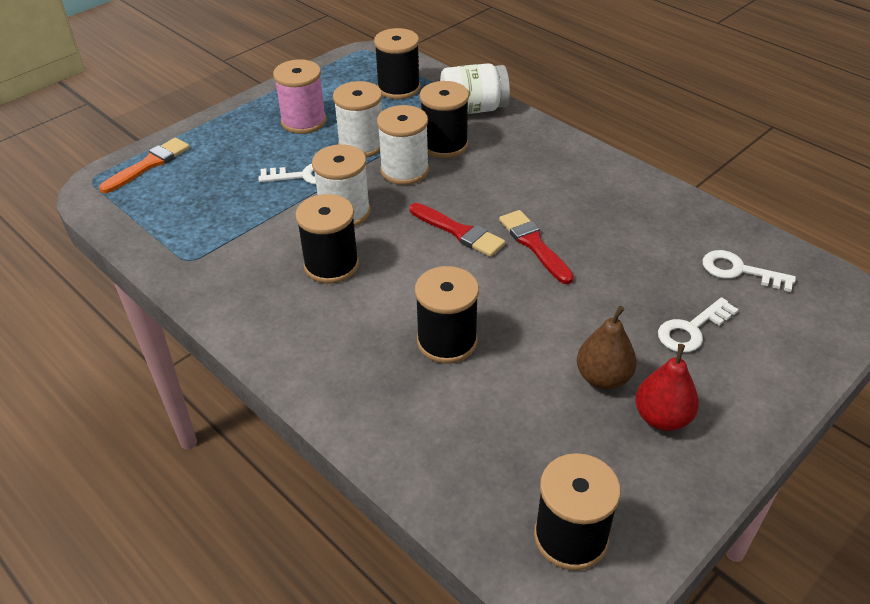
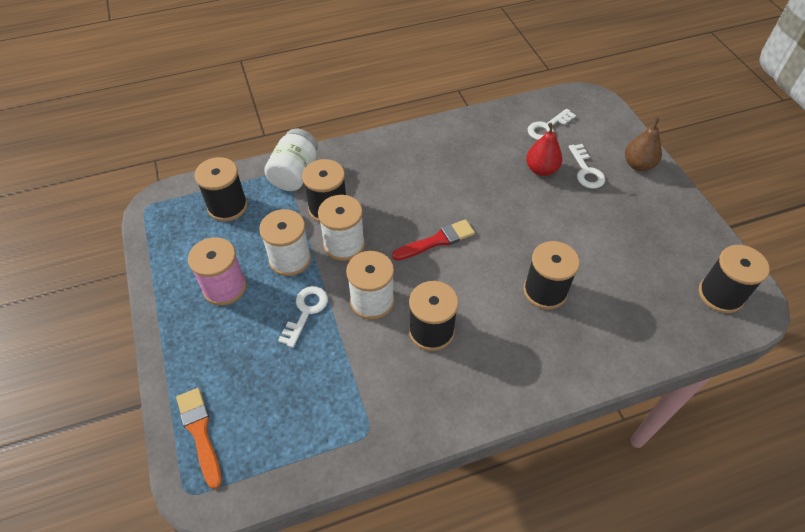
camera: 65 degrees left, 10 degrees up
(534, 245) = (473, 207): red brush -> none
(603, 378) = (608, 227): brown pear -> brown pear (638, 165)
(662, 418) = (648, 216): red pear -> red pear (541, 169)

